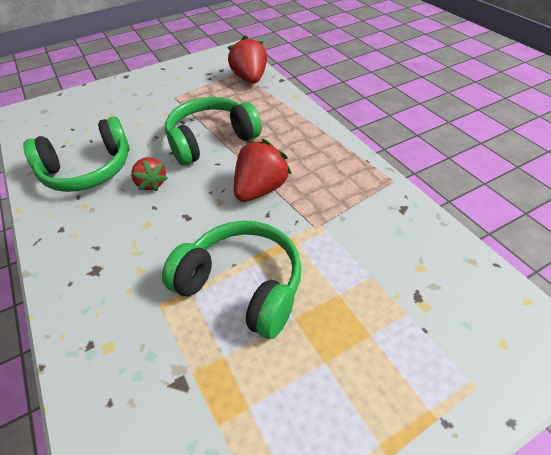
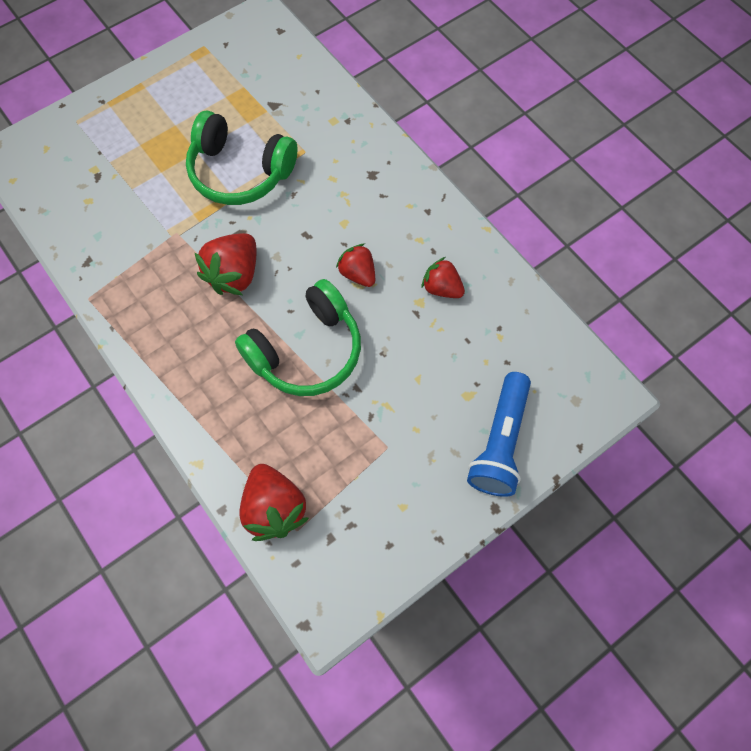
camera: 170 degrees right, 20 degrees up
(88, 170) = (442, 288): green headphones -> red strawberry
(104, 96) = (500, 442): none -> blue flashlight

